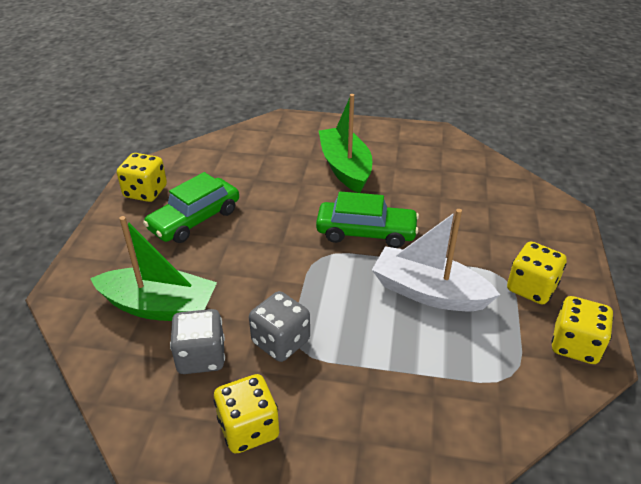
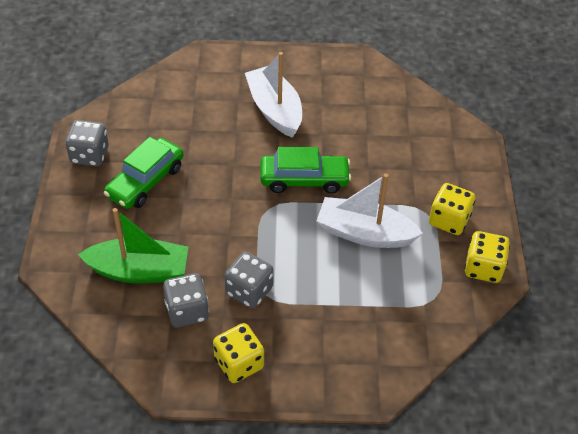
camera: 10 degrees left, 10 degrees up
(145, 192) = (89, 155): yellow dice -> grey dice
(345, 168) = (275, 110): green boat -> white boat

